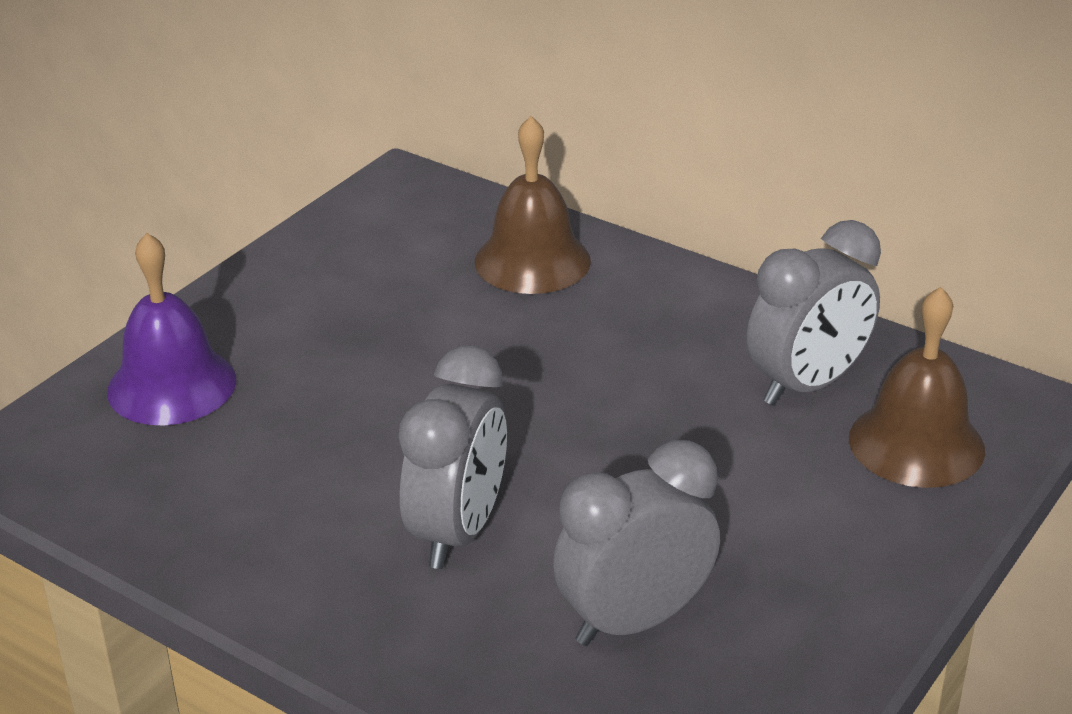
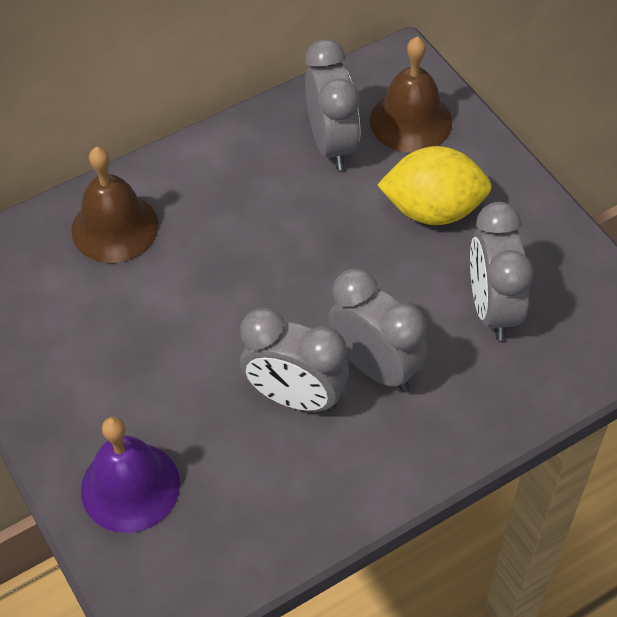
camera: 65 degrees left, 20 degrees up
(367, 474) = (295, 397): none -> grey clock
(770, 510) = (433, 210): none -> yellow lemon

